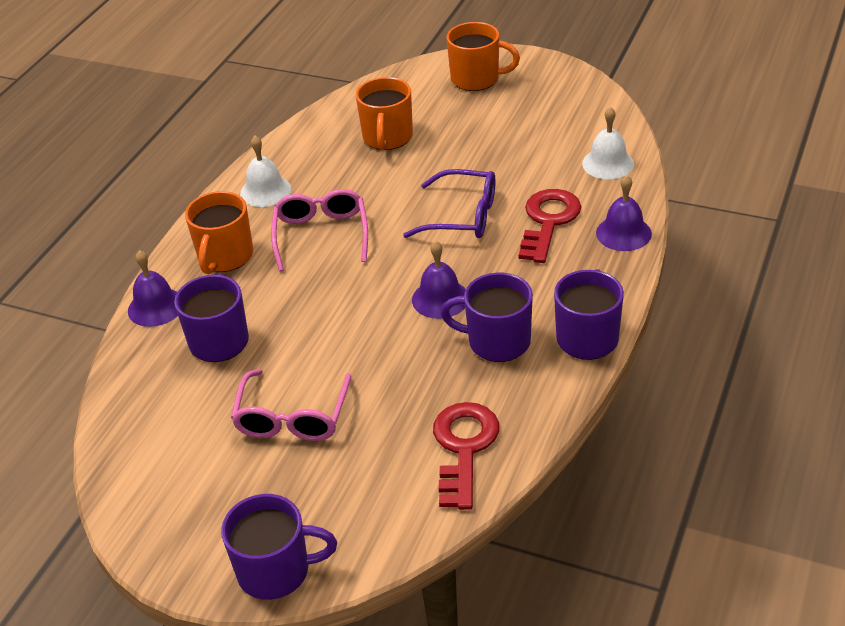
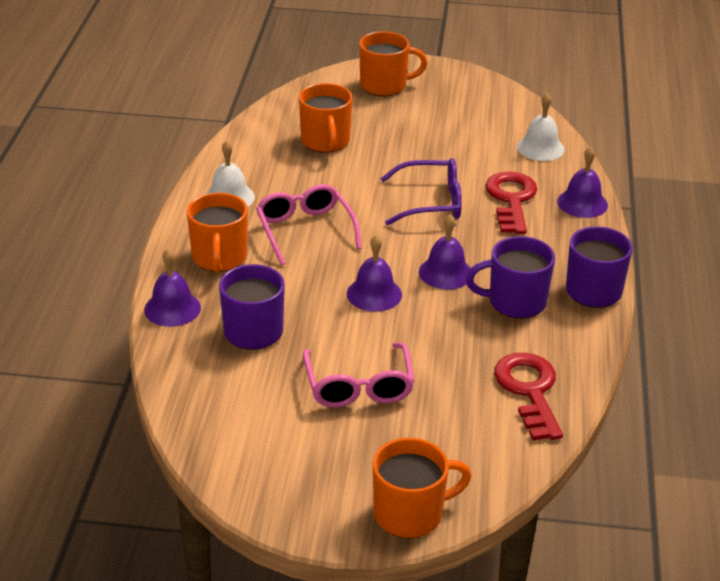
camera: 20 degrees left, 5 degrees down
(276, 571) = (410, 514): purple mug -> orange mug
(356, 314) = (374, 294): none -> purple bell

